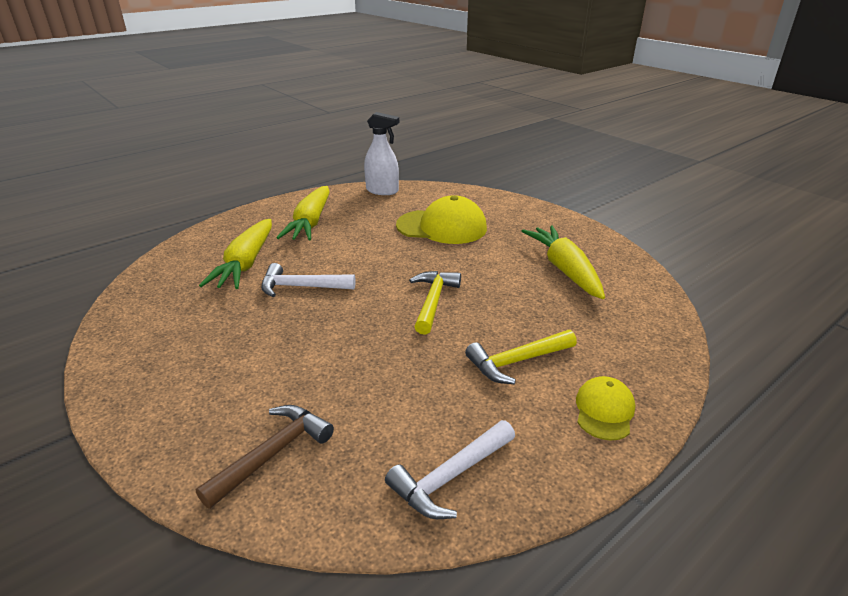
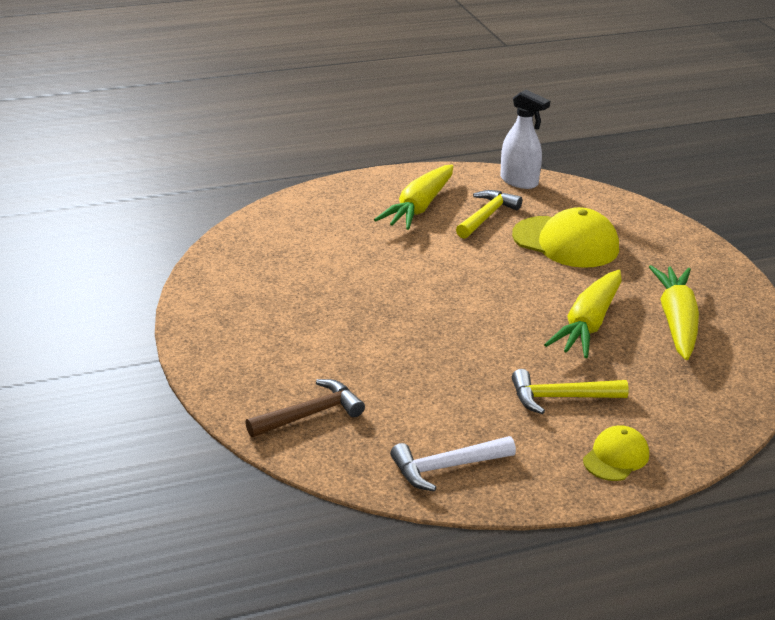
camera: 20 degrees right, 0 degrees up
(246, 264) = (335, 242): yellow carrot -> yellow carrot (588, 324)
(301, 287) = (383, 279): white hammer -> none
(433, 301) = (510, 323): yellow hammer -> yellow hammer (486, 216)

